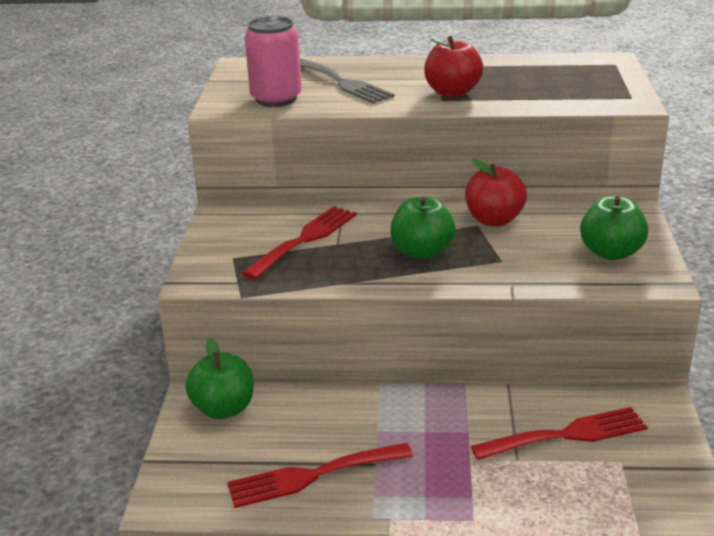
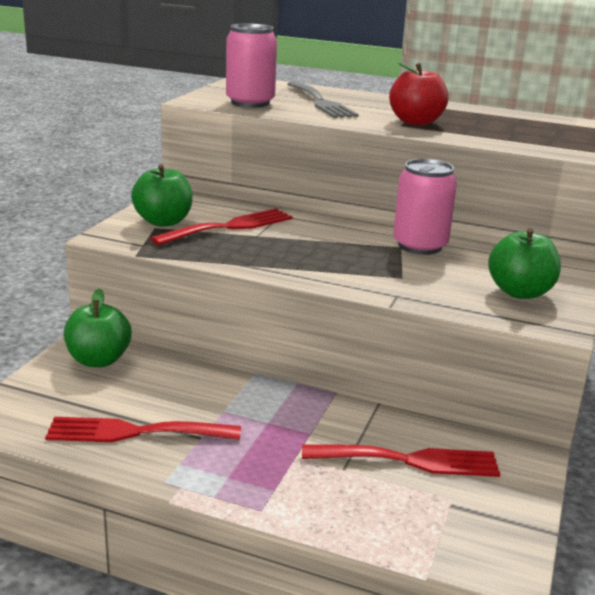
camera: 15 degrees right, 5 degrees down
(422, 252) = (329, 256): green apple -> green apple (163, 222)
(494, 220) = (420, 246): red apple -> pink can

